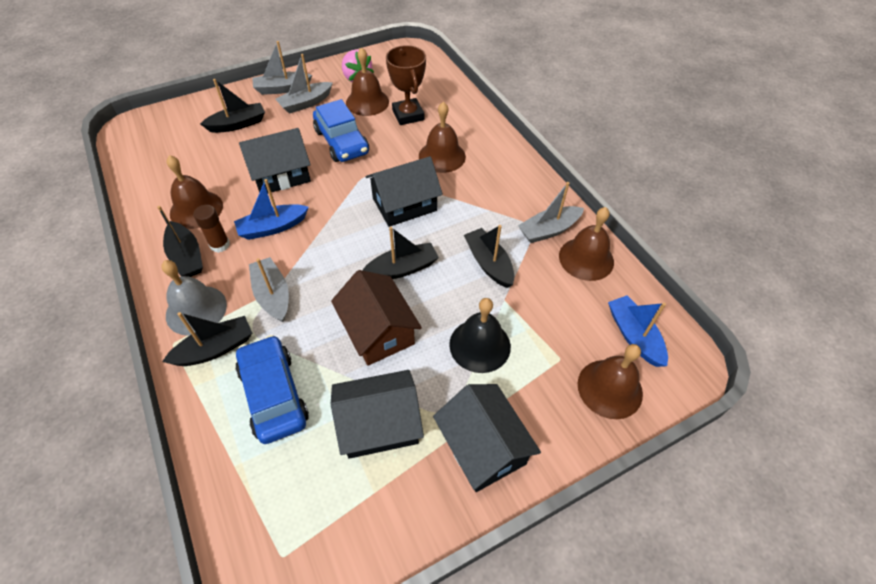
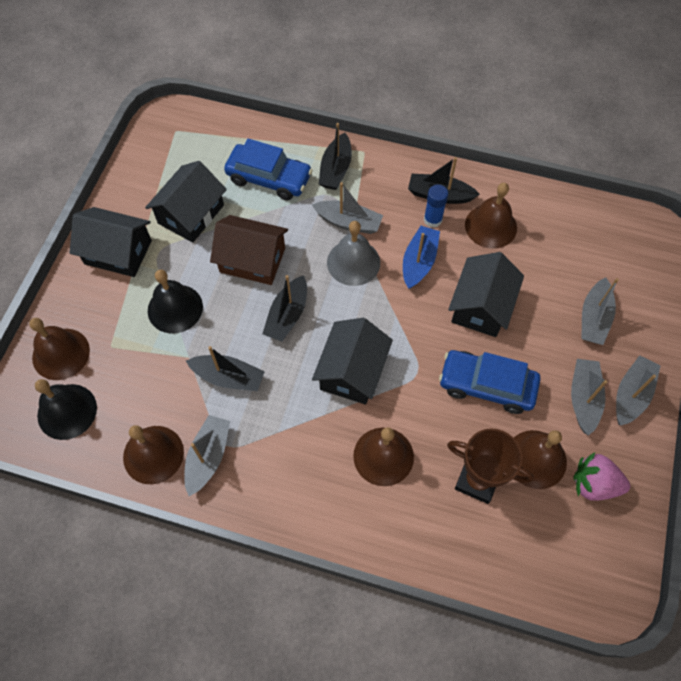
camera: 135 degrees right, 10 degrees up
(196, 310) = (380, 176): grey bell -> grey bell (353, 262)
(220, 245) = (432, 220): brown glue stick -> blue glue stick
(238, 124) = (594, 318): black boat -> grey boat
(634, 336) = (67, 411): blue boat -> black bell

